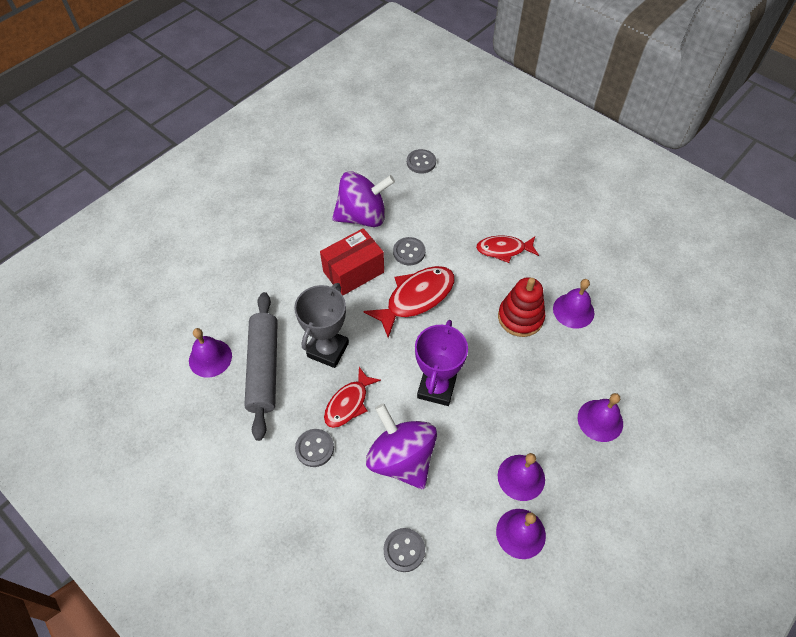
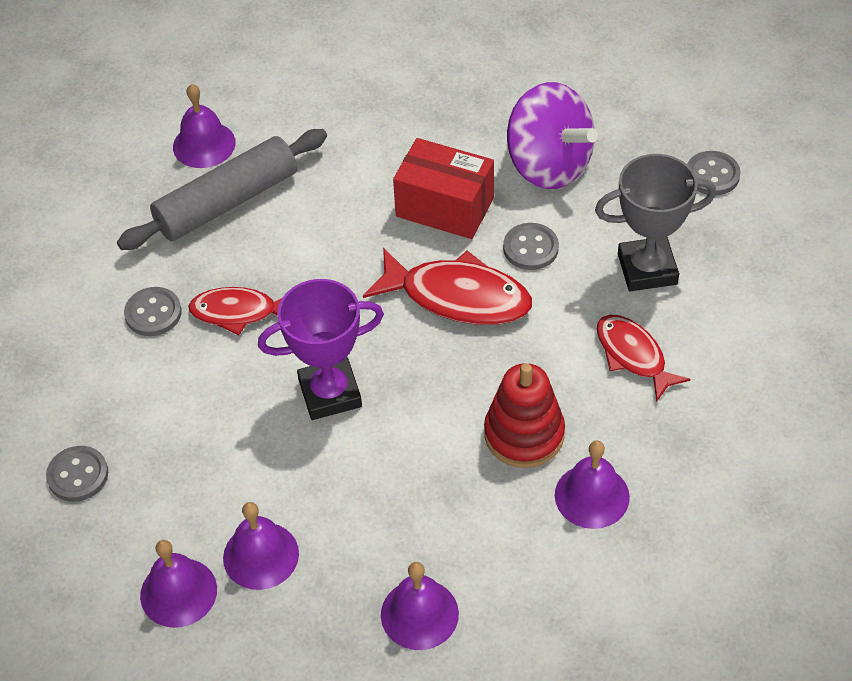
camera: 60 degrees right, 5 degrees down
(328, 350) = (301, 248): grey trophy -> grey trophy (647, 269)
(401, 459) = (198, 409): purple spinning top -> none

